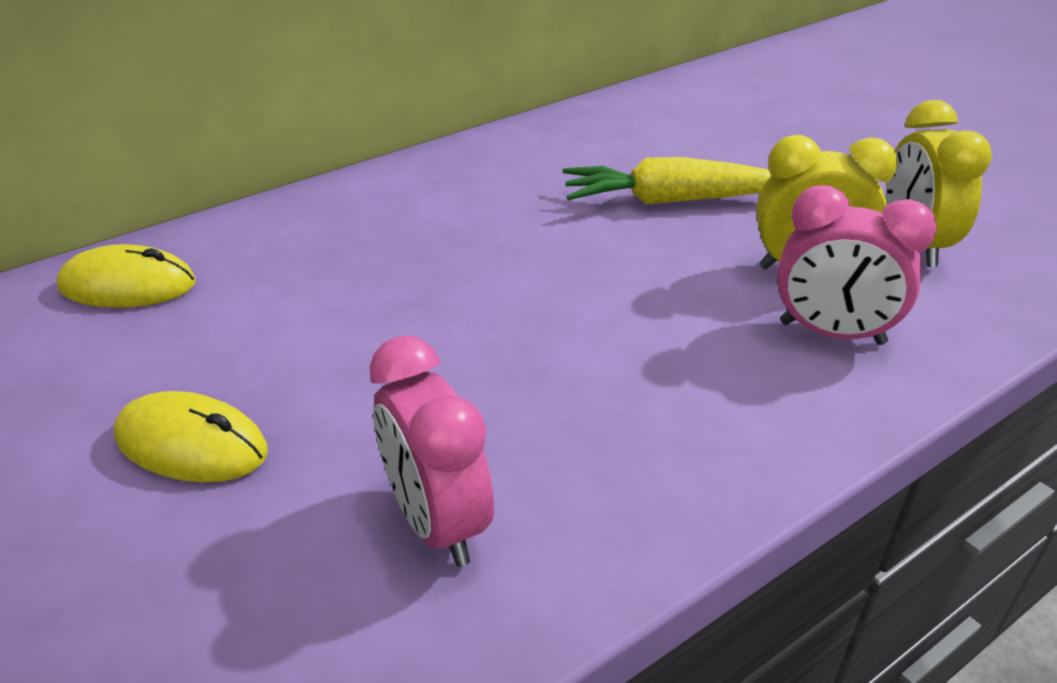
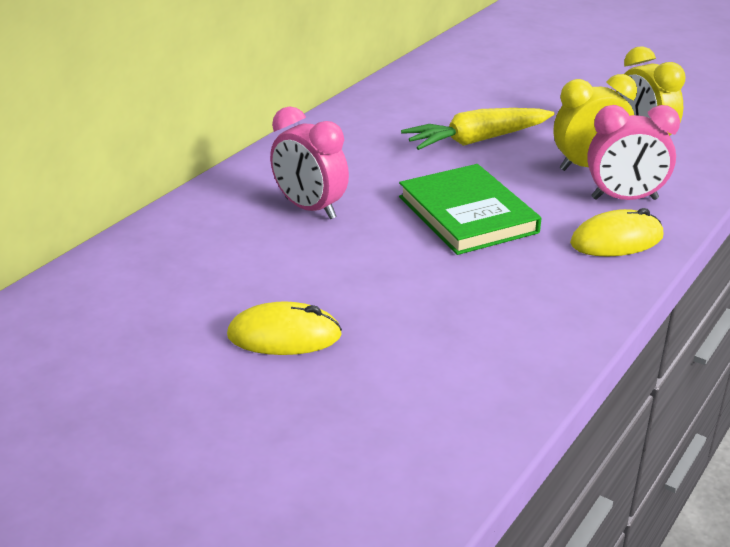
camera: 20 degrees left, 5 degrees down
(128, 285) = (144, 260): yellow mouse -> yellow mouse (616, 240)
(436, 522) = (469, 338): pink clock -> pink clock (310, 209)
(580, 309) = (467, 214): none -> green book

